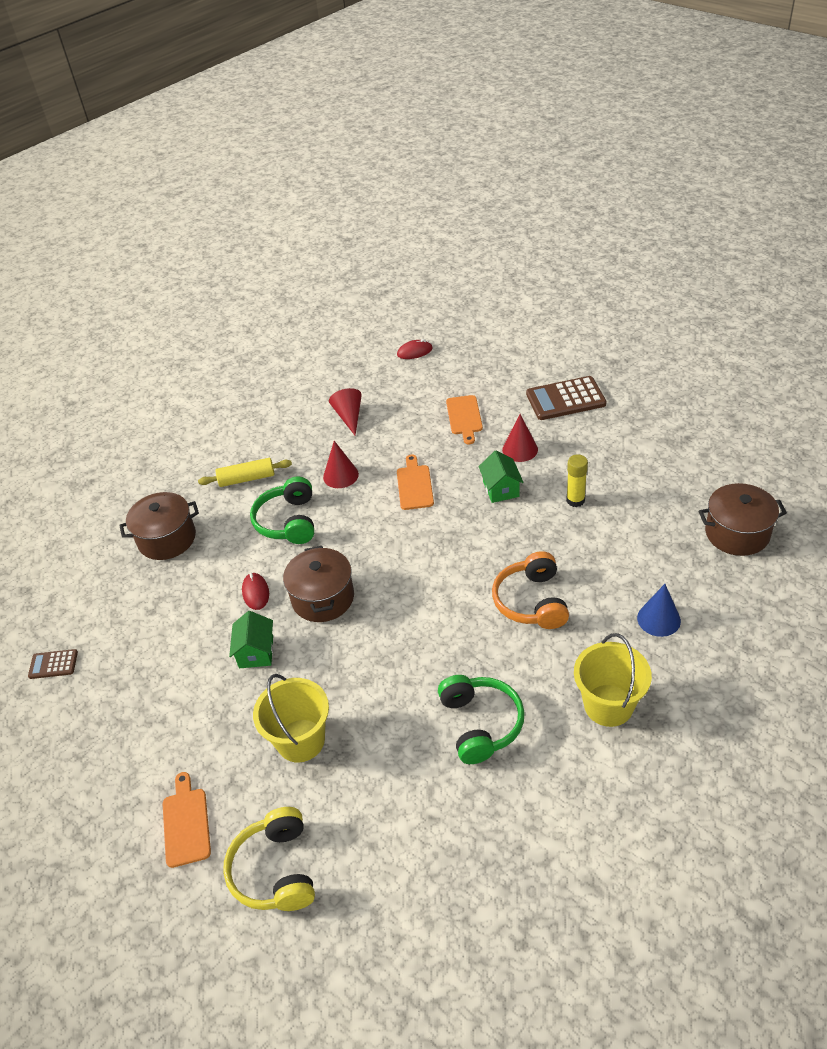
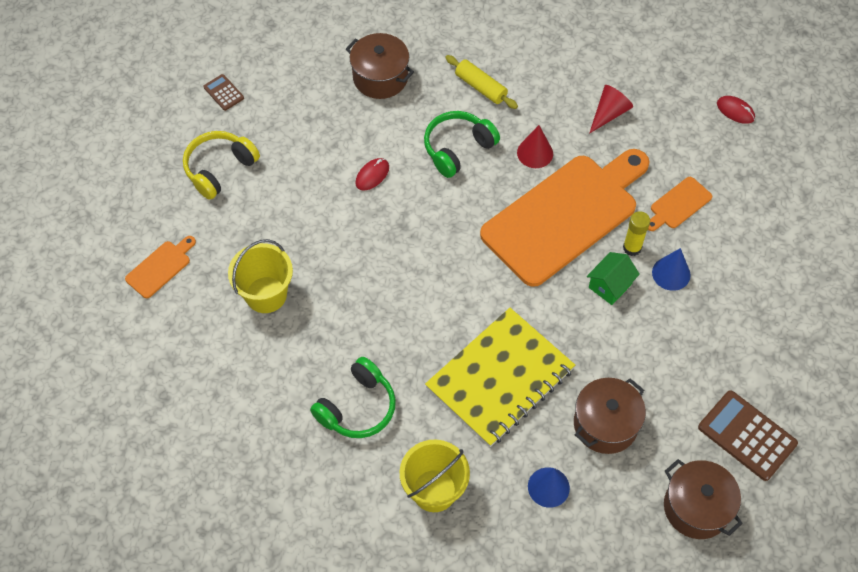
camera: 50 degrees right, 15 degrees up
(256, 652) = (319, 214): green house -> none
(275, 870) = (161, 345): yellow headphones -> yellow headphones (219, 169)
(323, 598) = (399, 225): brown pot -> brown pot (605, 424)
(414, 485) = (565, 215): orange cutting board -> orange cutting board, size x2.49
(520, 449) = (671, 273): red cone -> blue cone
(531, 601) = (500, 379): orange headphones -> yellow notebook
(565, 399) = (769, 275): brown calculator -> brown calculator (747, 435)
(575, 500) = (640, 353): yellow glue stick -> yellow glue stick (632, 248)

